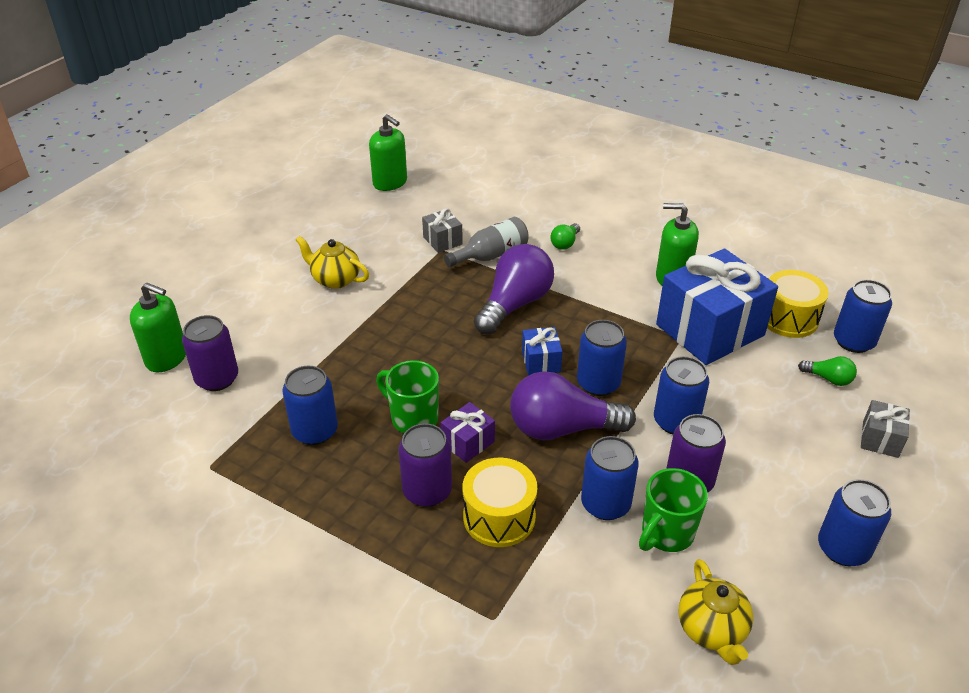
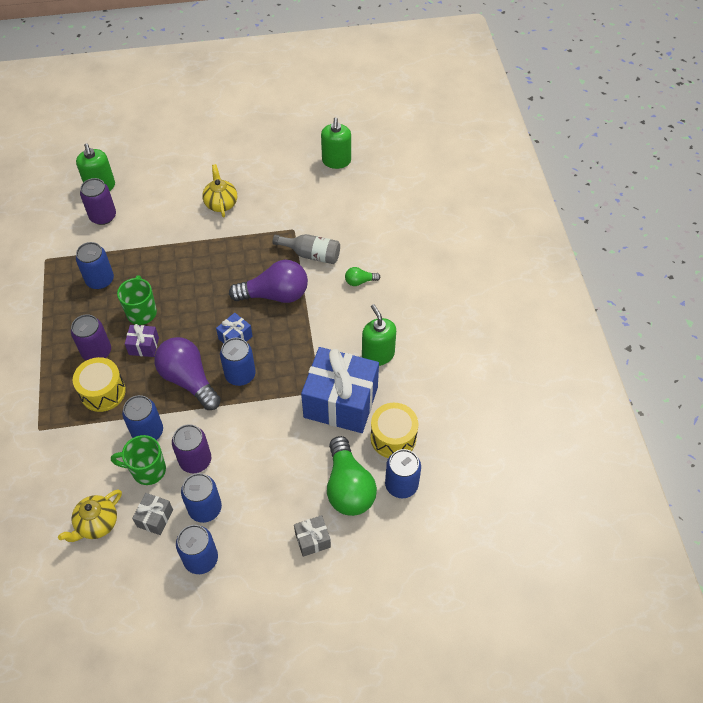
camera: 50 degrees right, 15 degrees up
(442, 240) = (303, 224): grey gift -> grey gift (155, 518)
(676, 421) = (239, 429): blue can -> blue can (205, 508)
(828, 379) = (348, 487): green light bulb -> green light bulb, size x2.18

